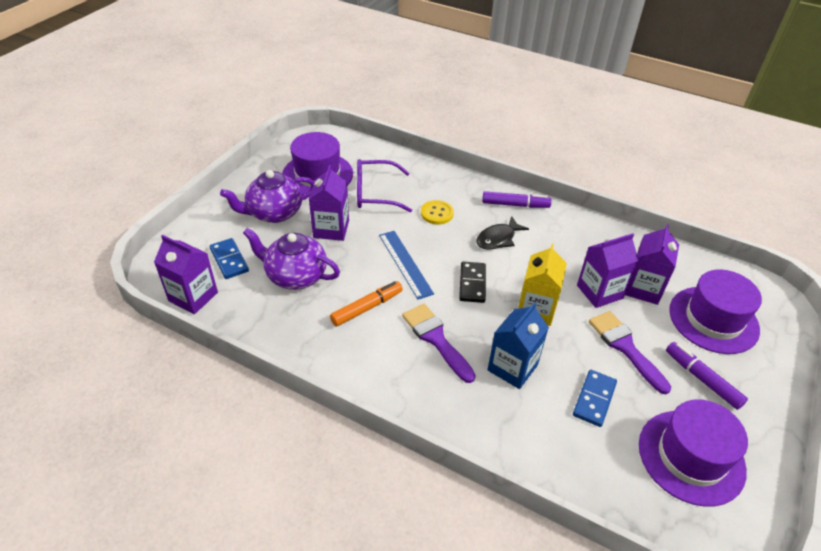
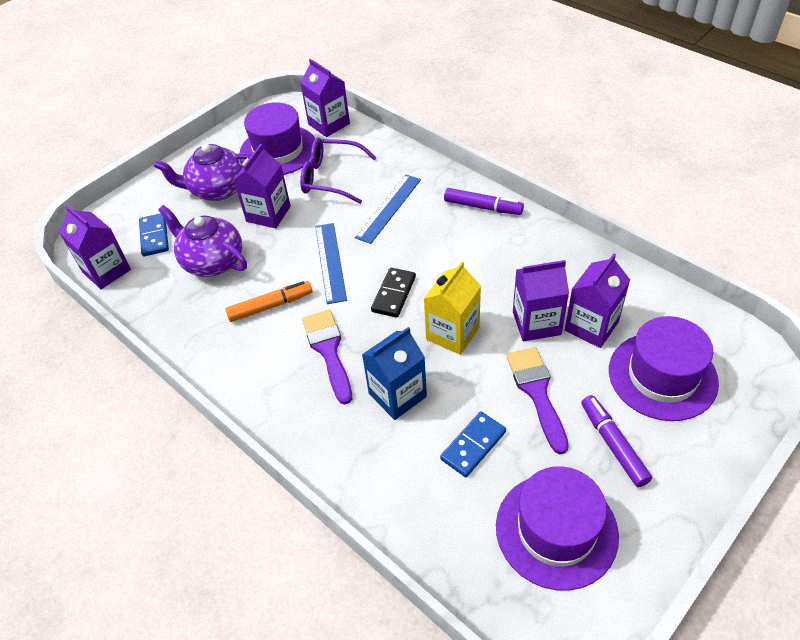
camera: 20 degrees right, 5 degrees up
(354, 149) = (329, 124): none -> purple carton
(437, 213) = (389, 208): yellow button -> blue ruler
(498, 239) = (445, 245): black fish -> none

